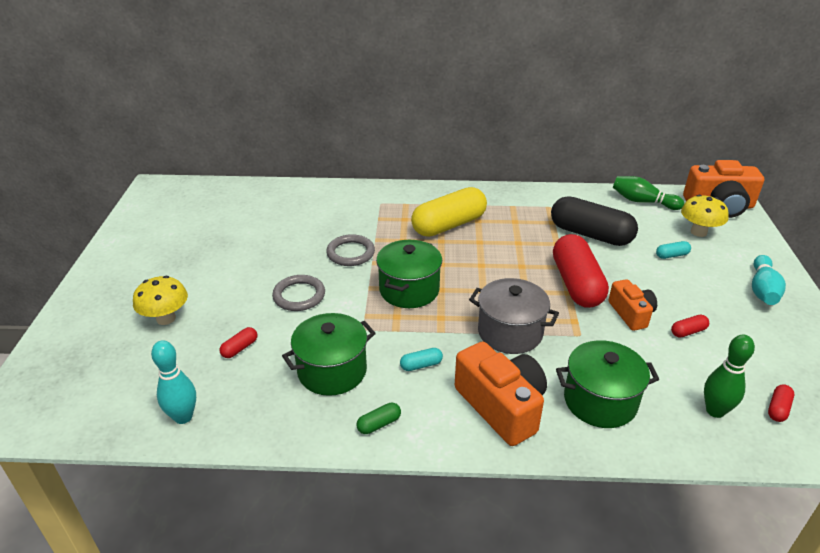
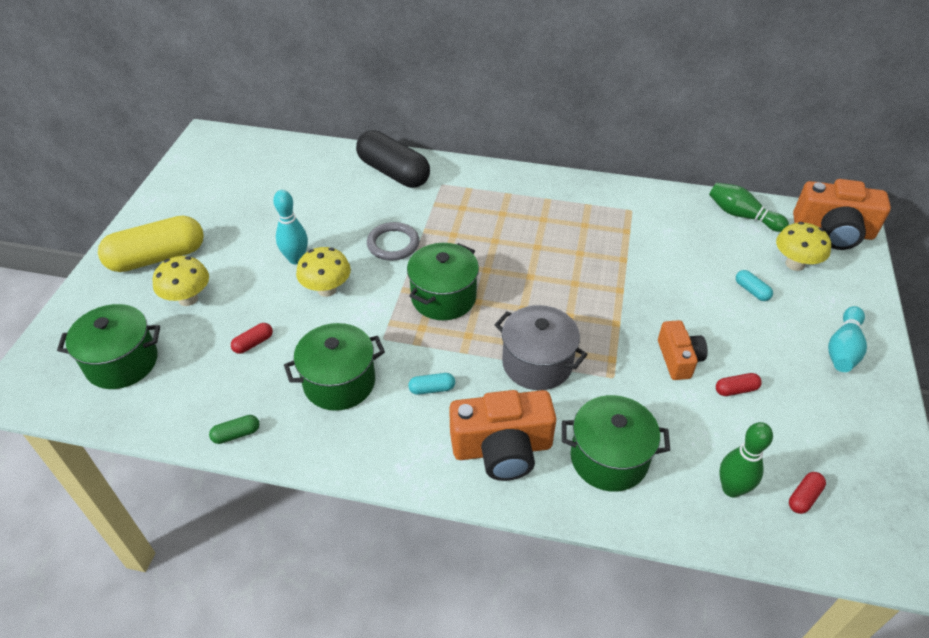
camera: 10 degrees right, 10 degrees up
(110, 381) = (122, 362): none -> green pot
(183, 417) = (183, 412): turquoise bowling pin -> turquoise bowling pin (296, 259)
(299, 295) = (327, 289): grey ring -> yellow mushroom
(379, 424) = (371, 449): green capsule -> green capsule (236, 434)
(449, 225) = (509, 221): yellow capsule -> yellow capsule (157, 257)
(501, 406) = (502, 448): orange camera -> orange camera turned 105 degrees clockwise
(576, 284) = (629, 314): red capsule -> none
(590, 234) = (666, 252): black capsule -> black capsule (393, 172)
(671, 255) = (751, 291): turquoise capsule -> turquoise capsule turned 60 degrees clockwise

